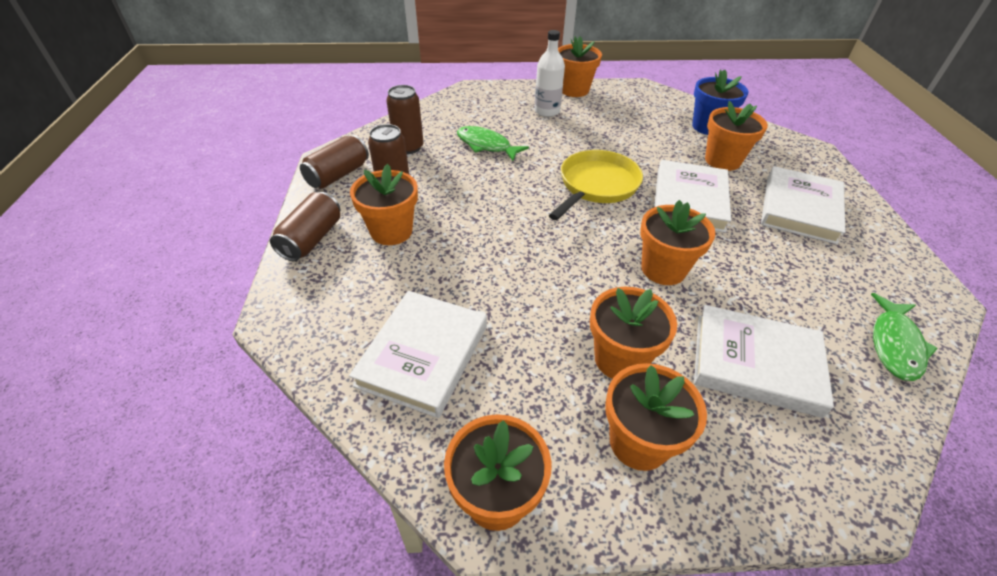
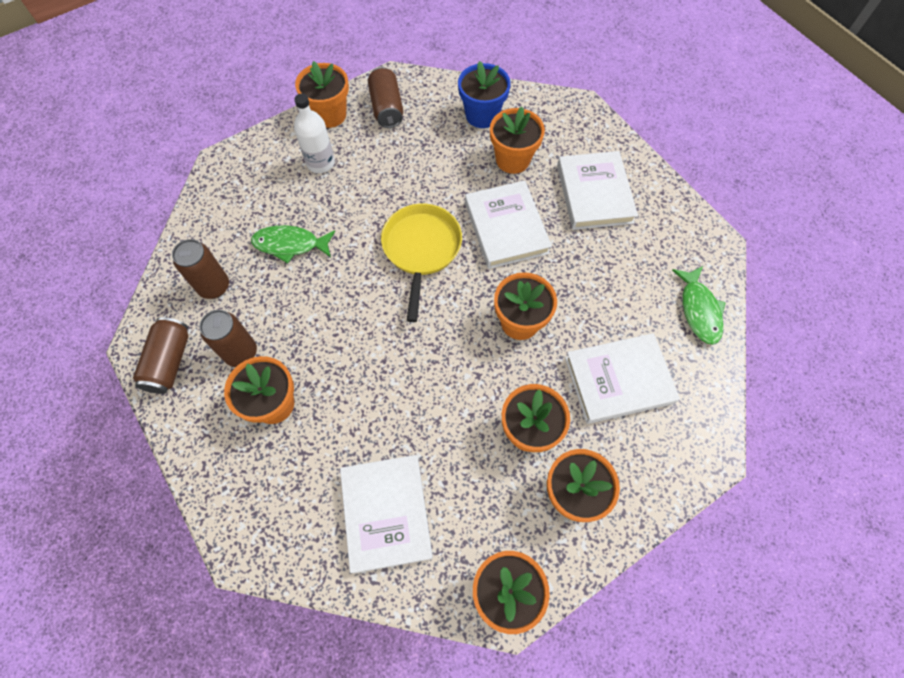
camera: 30 degrees left, 20 degrees up
(311, 239) = (206, 454): brown can -> brown can (386, 108)

